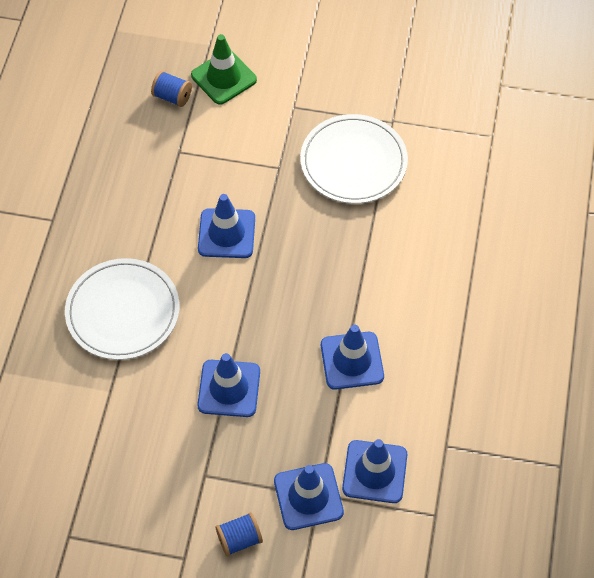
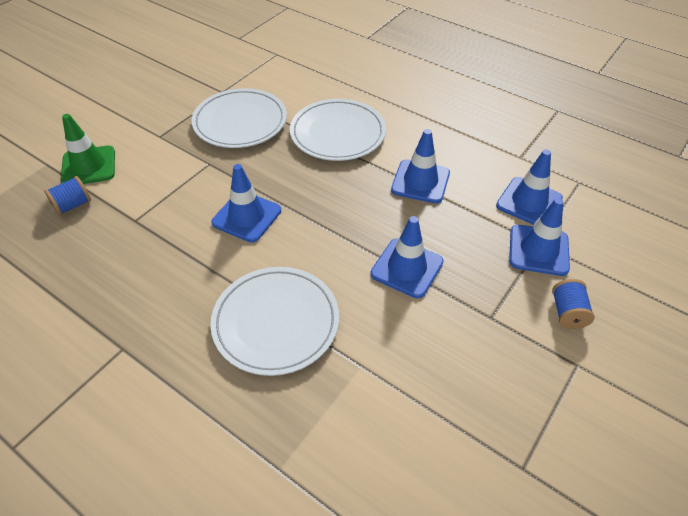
camera: 65 degrees left, 10 degrees down
(385, 257) = (338, 133): none -> white plate

